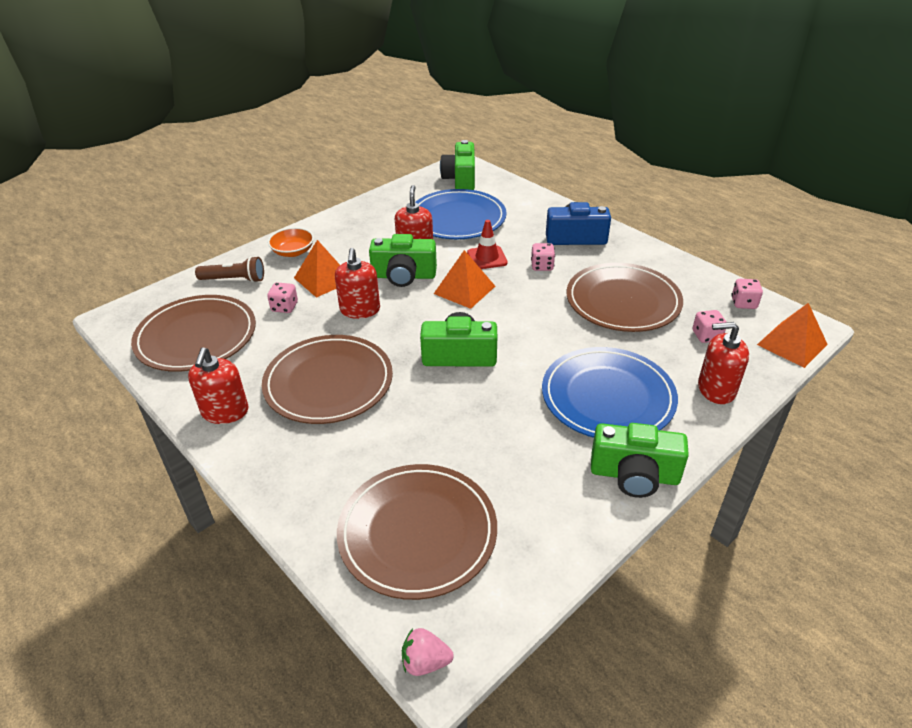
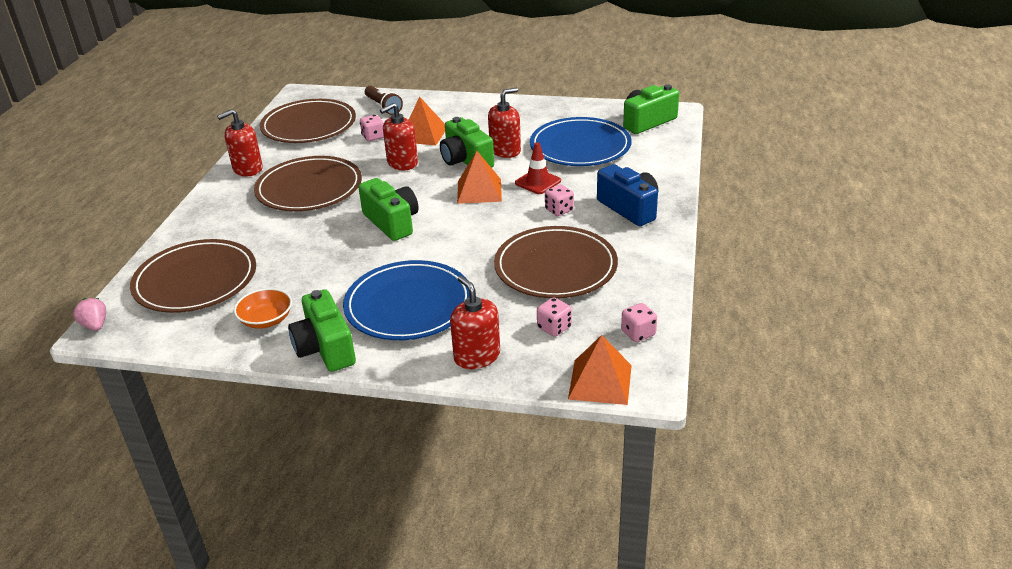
camera: 55 degrees right, 5 degrees down
(293, 252) = (442, 109): orange bowl -> orange bowl (266, 320)

